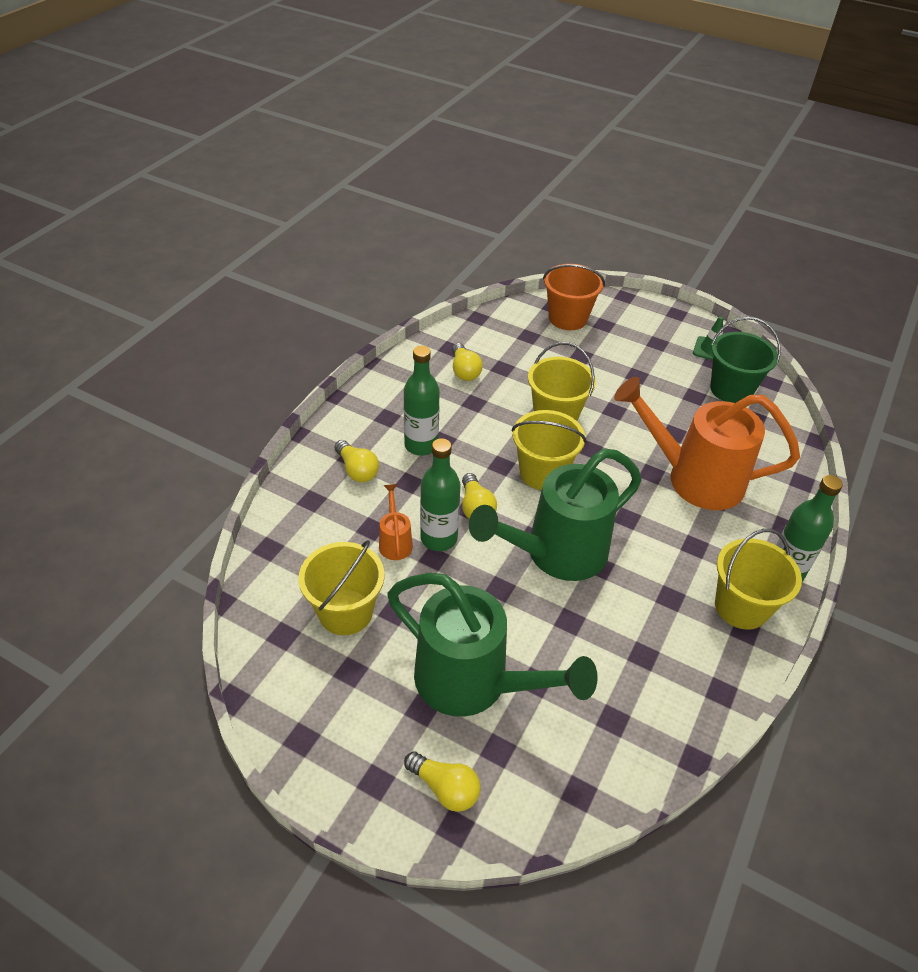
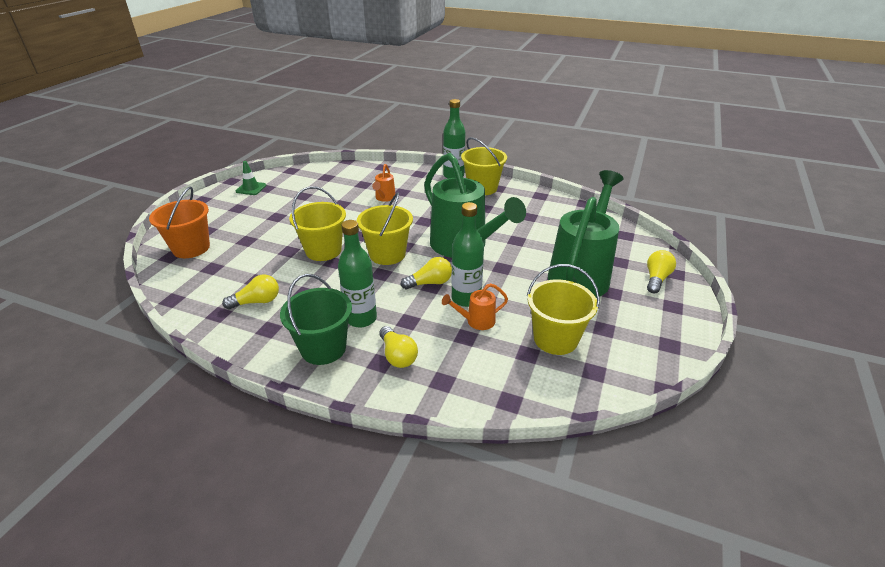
camera: 95 degrees left, 10 degrees down
(357, 470) = (397, 356): yellow light bulb -> yellow light bulb turned 105 degrees clockwise
(693, 478) = (384, 198): orange watering can -> orange watering can, size x0.42
(731, 389) = (297, 183): green bucket -> green bucket (323, 348)

